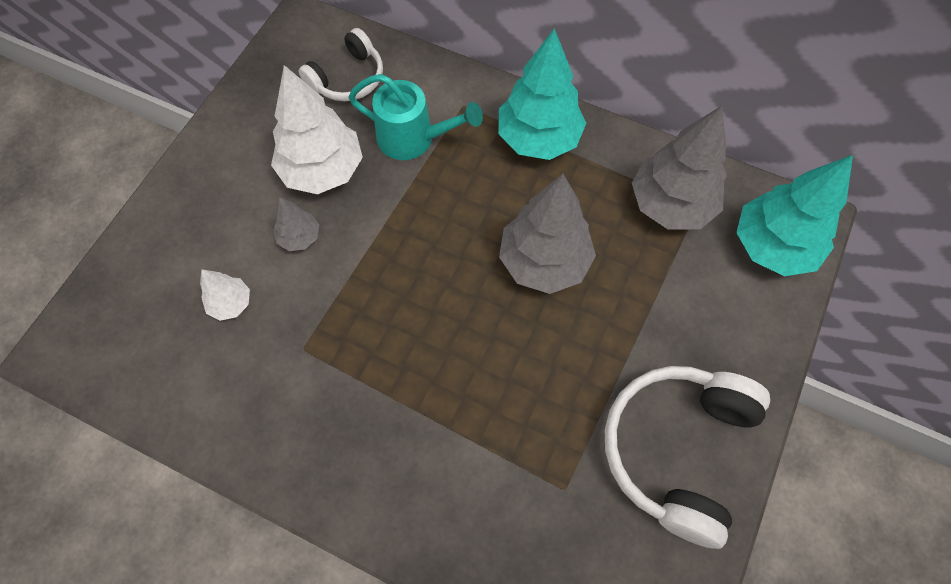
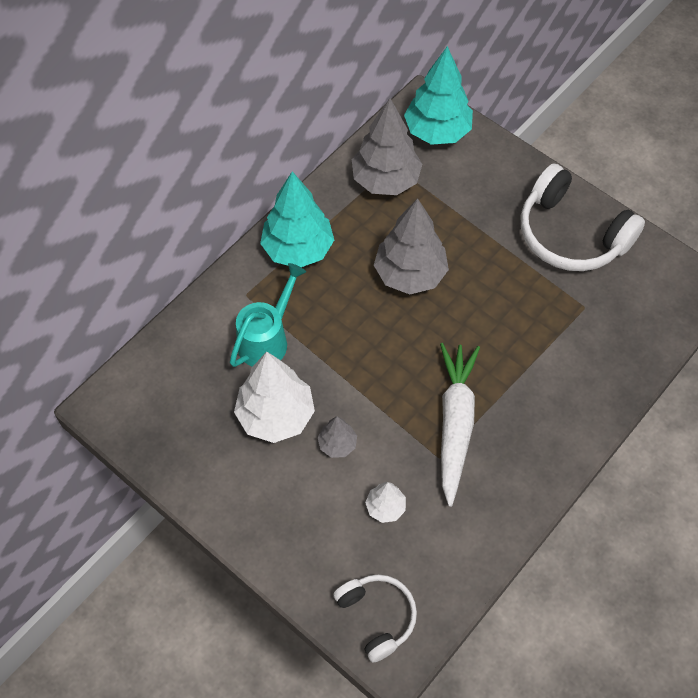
camera: 75 degrees left, 5 degrees down
(348, 78) = (184, 378): white headphones -> white headphones (377, 616)
(350, 356) = (455, 424): none -> white carrot

